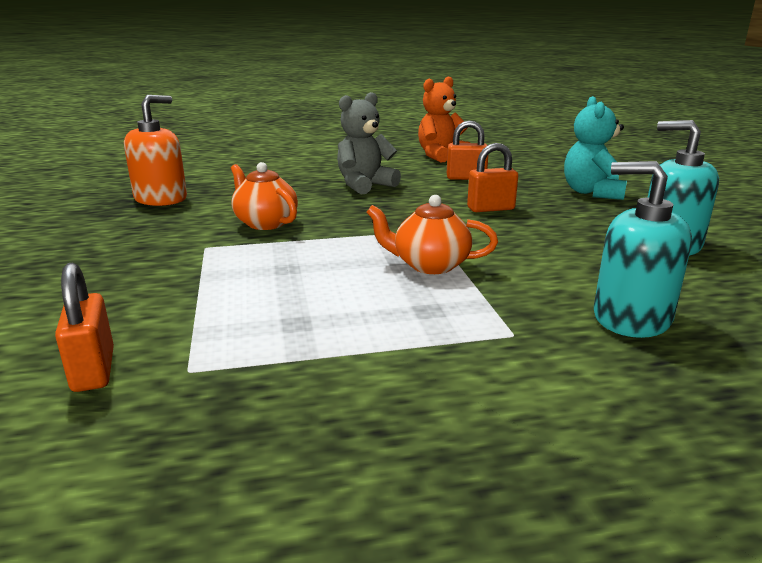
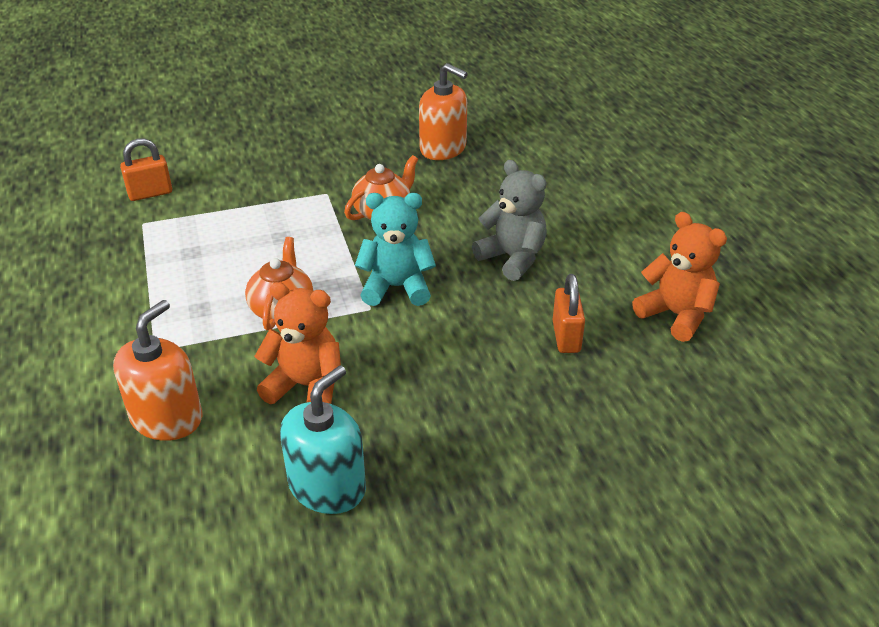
camera: 85 degrees right, 15 degrees up
(490, 209) = (441, 352): orange padlock -> none
(550, 253) = (306, 386): none -> orange teddy bear
(591, 193) = (524, 453): turquoise teddy bear -> turquoise teddy bear (396, 287)
(631, 318) = (167, 418): turquoise soap dispenser -> orange soap dispenser

